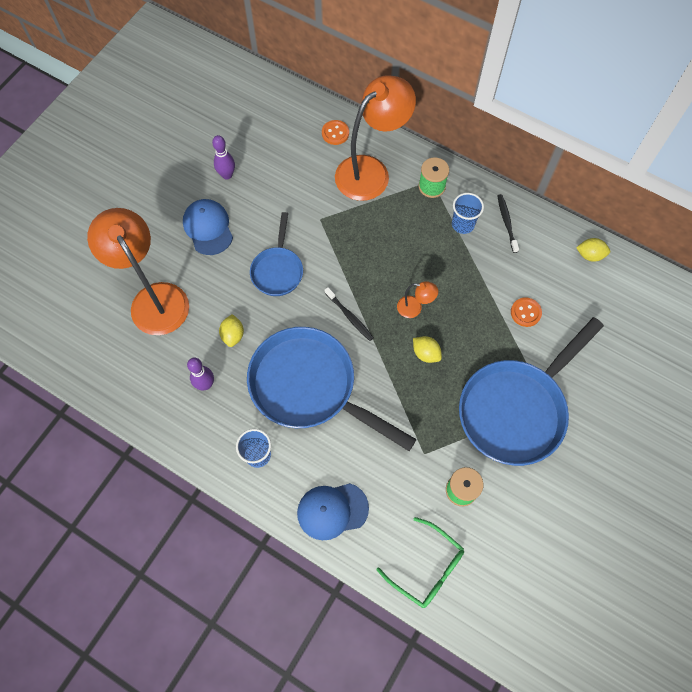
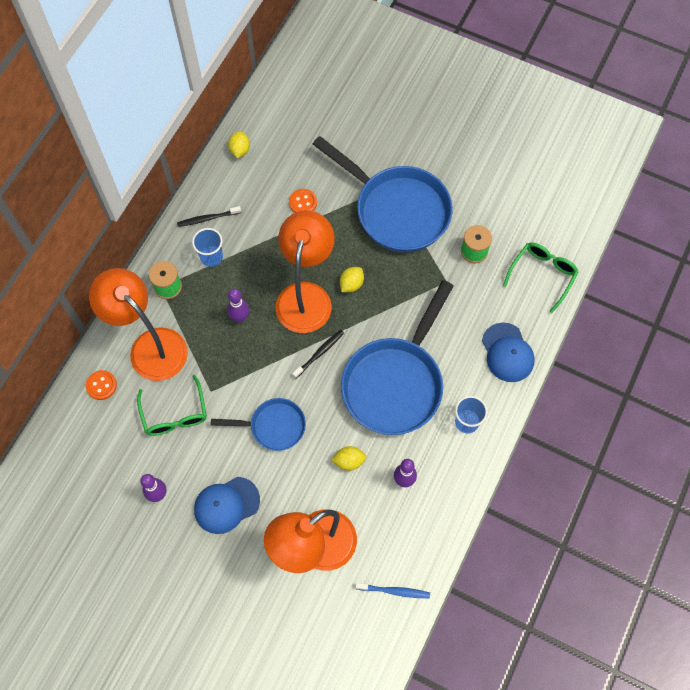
camera: 95 degrees left, 0 degrees up
(100, 365) = (394, 591): none -> blue toothbrush
(301, 189) = (174, 413): none -> green glasses
(394, 247) = (240, 317): none -> purple bowling pin
(414, 308) = (306, 296): orange lamp -> orange lamp, size x2.35

